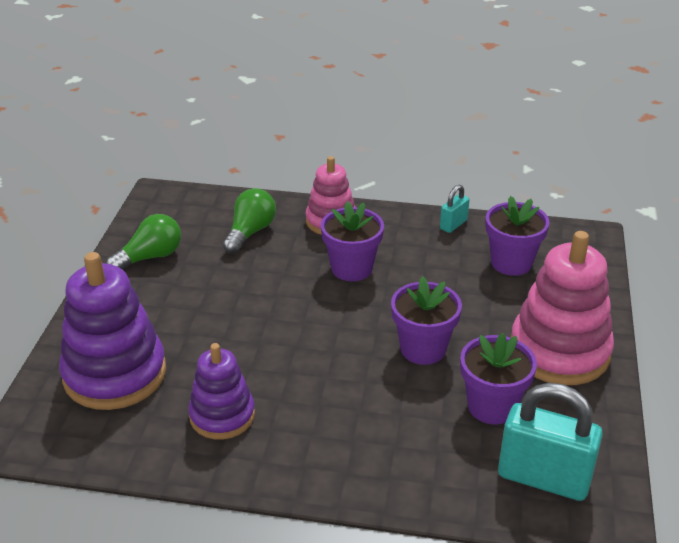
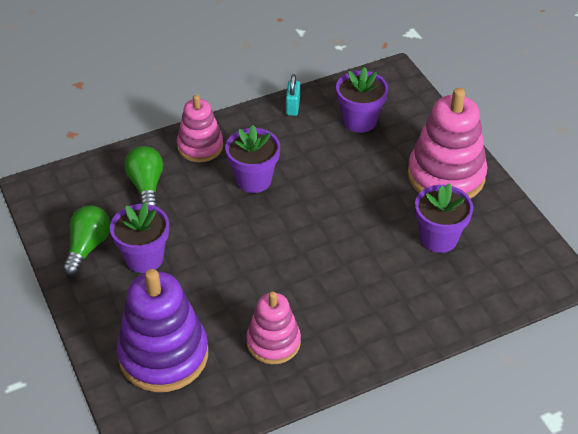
camera: 35 degrees left, 10 degrees up
(222, 416) = (273, 342): purple stacking toy -> pink stacking toy
(423, 349) = (360, 219): purple flower pot -> purple flower pot (144, 258)
(543, 478) = (508, 271): turquoise padlock -> none

